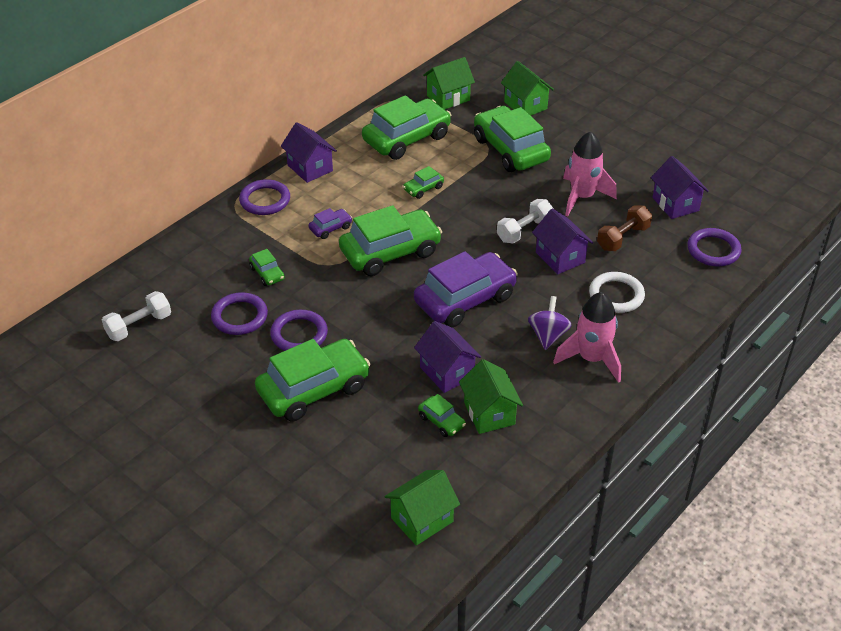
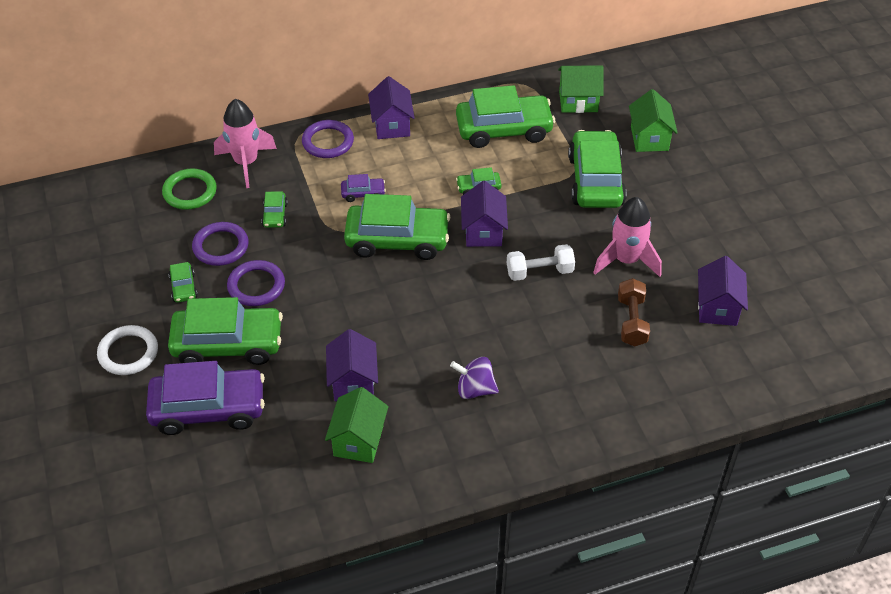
camera: 30 degrees right, 5 degrees up
(139, 326) = (135, 219): white dumbbell -> none
(172, 285) = (190, 192): none -> green ring
(422, 520) = (221, 512): green house -> none
(441, 421) = (311, 427): green car -> green car (183, 287)
(465, 299) = (427, 317): purple car -> purple car (208, 408)
(548, 335) = (474, 389): purple spinning top -> purple spinning top turned 120 degrees counterclockwise
(560, 257) = (551, 314): purple house -> purple house (483, 232)
(591, 359) = (496, 432): pink rocket -> pink rocket (246, 163)
(616, 295) = (575, 378): white ring -> white ring (128, 353)
(623, 238) = (632, 321): brown dumbbell -> brown dumbbell turned 75 degrees counterclockwise
(713, 250) = (715, 375): purple ring -> none

